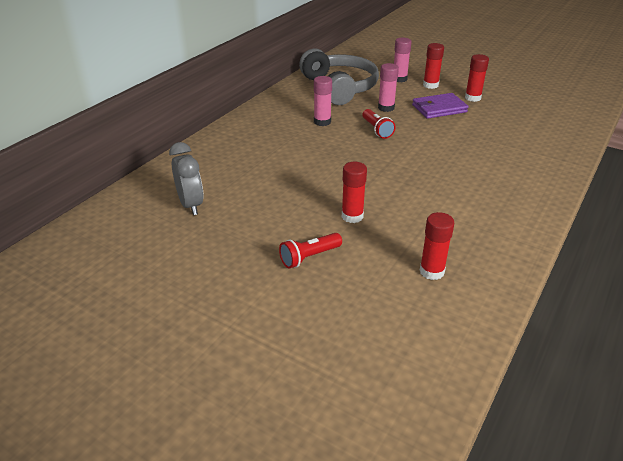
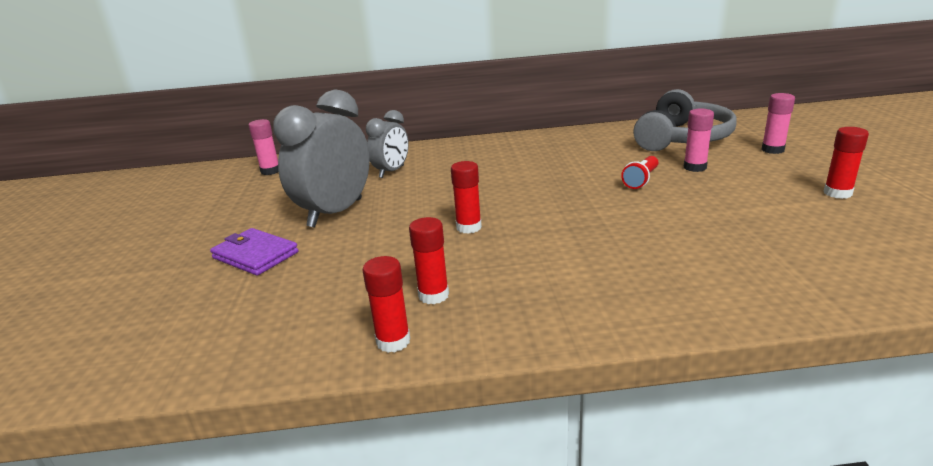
camera: 55 degrees right, 10 degrees down
(230, 264) = (335, 213): none -> grey clock
(309, 257) = (381, 235): red flashlight -> none
(322, 122) = (602, 157): pink glue stick -> pink glue stick (270, 171)
(430, 85) = (802, 165): red glue stick -> red glue stick (393, 341)
(439, 108) = (761, 187): purple wallet -> purple wallet (255, 255)

